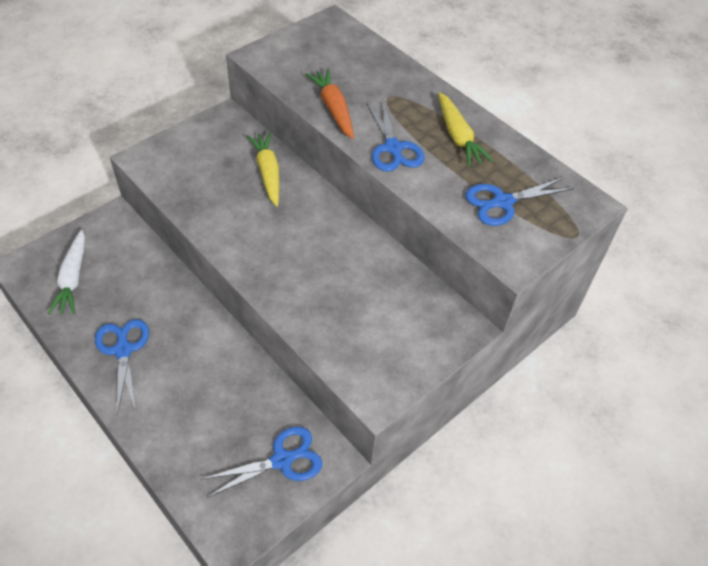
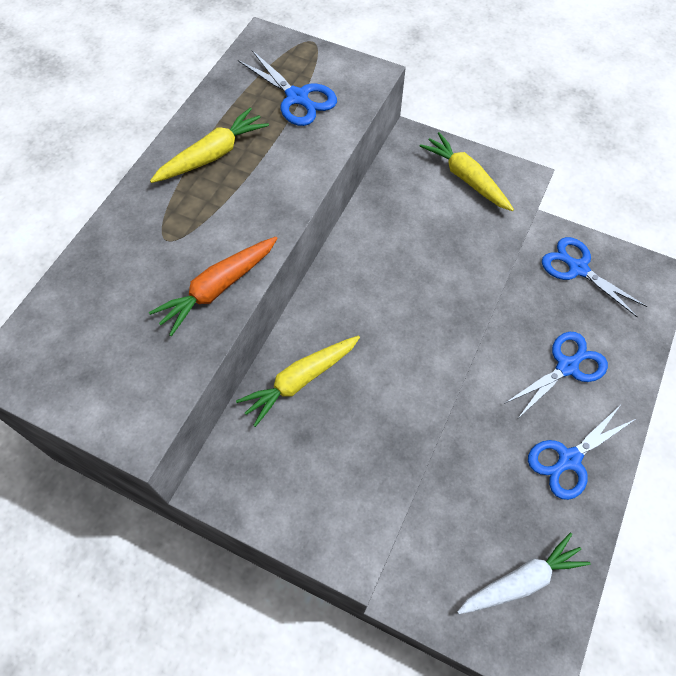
camera: 110 degrees left, 10 degrees up
(393, 148) = (262, 205): blue scissors -> blue scissors (567, 366)
(398, 349) = (465, 178): none -> yellow carrot

